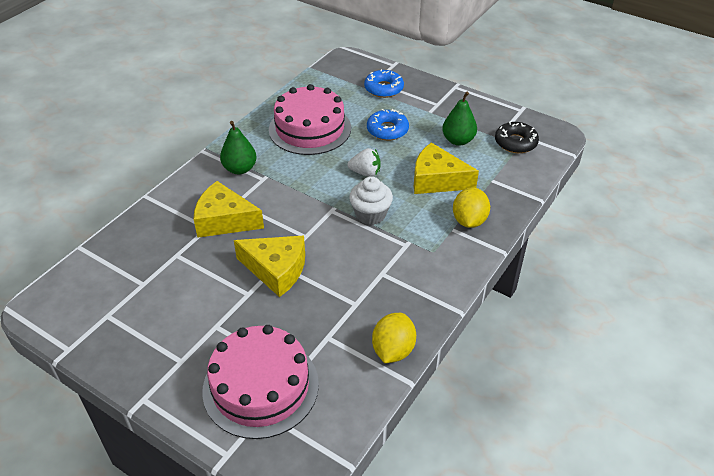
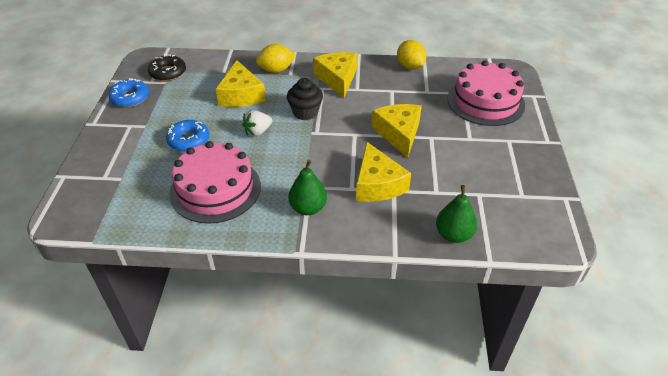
camera: 120 degrees left, 0 degrees up
(365, 173) = (258, 132): white strawberry -> white strawberry turned 105 degrees counterclockwise
(370, 214) = (305, 112): white cupcake -> black cupcake
(383, 88) = (117, 166): blue donut -> blue donut (130, 98)
(393, 350) = (410, 66): yellow lemon -> yellow lemon turned 75 degrees clockwise
(414, 265) = (337, 79): none -> yellow cheese
(458, 140) = (181, 99): green pear -> green pear (453, 234)

